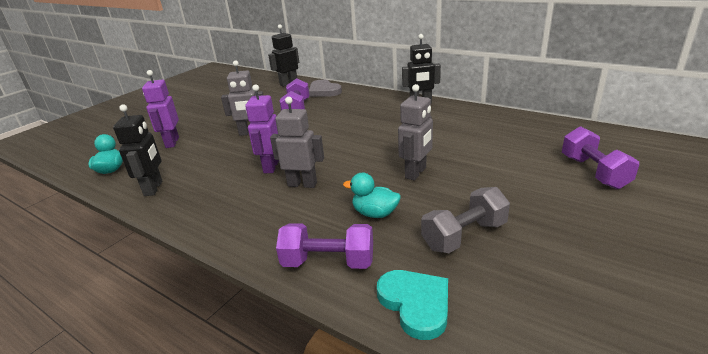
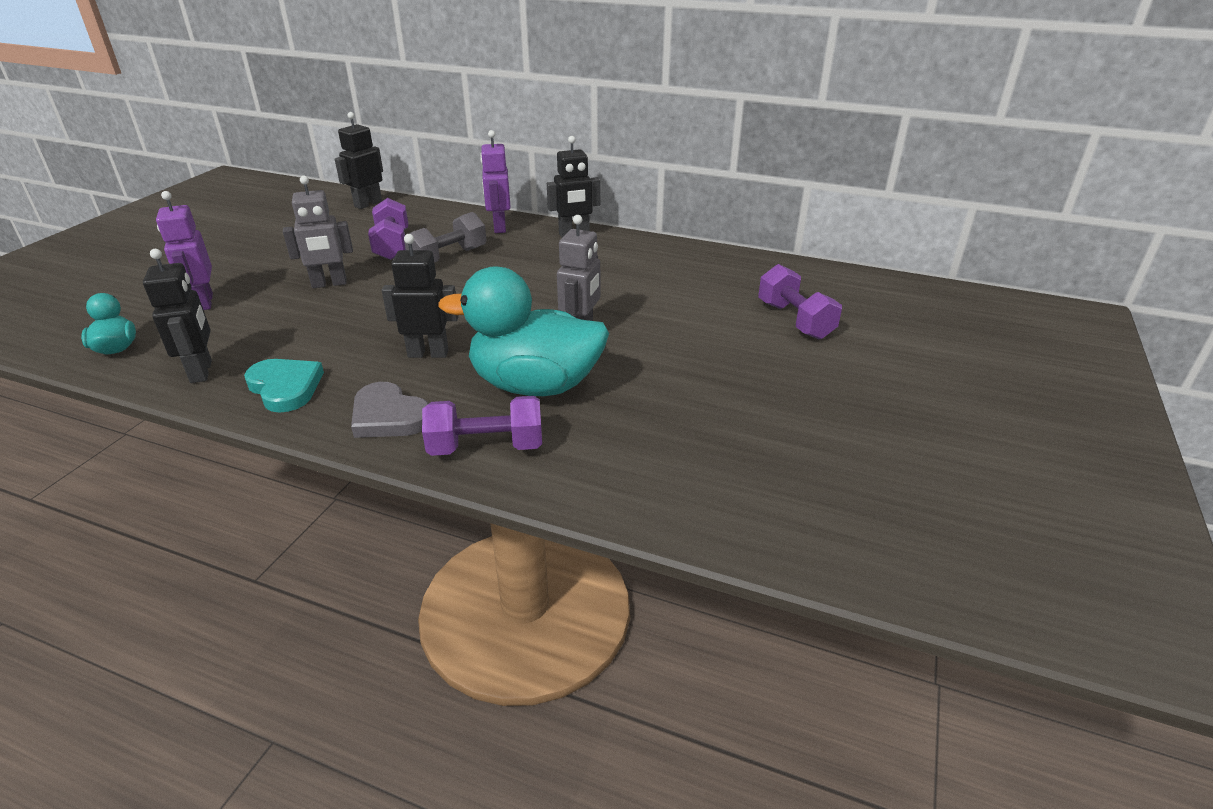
camera: 15 degrees left, 5 degrees up
(271, 167) = (375, 332): purple robot -> purple robot (499, 227)
(302, 184) = (428, 353): grey robot -> black robot
(324, 91) = (428, 216): grey heart -> grey heart (389, 416)
(375, 213) = (535, 385): turquoise duck -> turquoise duck, size x2.16
(415, 304) = (600, 482): turquoise heart -> turquoise heart (285, 387)
(464, 235) = (648, 404): grey dumbbell -> grey dumbbell (448, 257)

